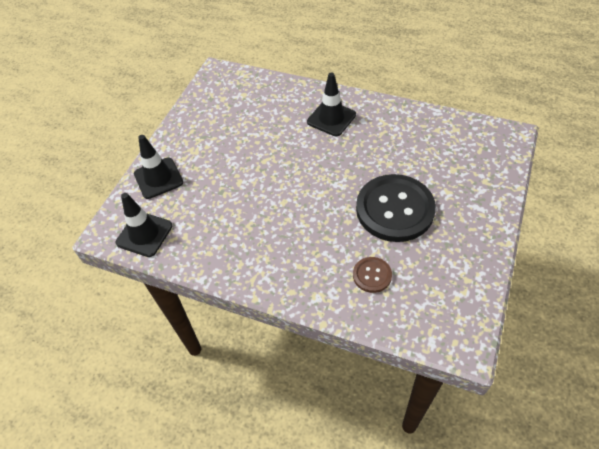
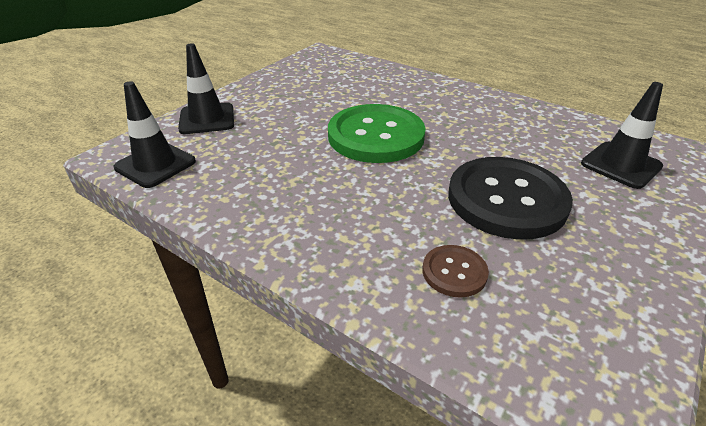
camera: 10 degrees right, 15 degrees down
(293, 168) = (376, 136): none -> green button
(331, 118) = (439, 102): black traffic cone -> black traffic cone (621, 165)

